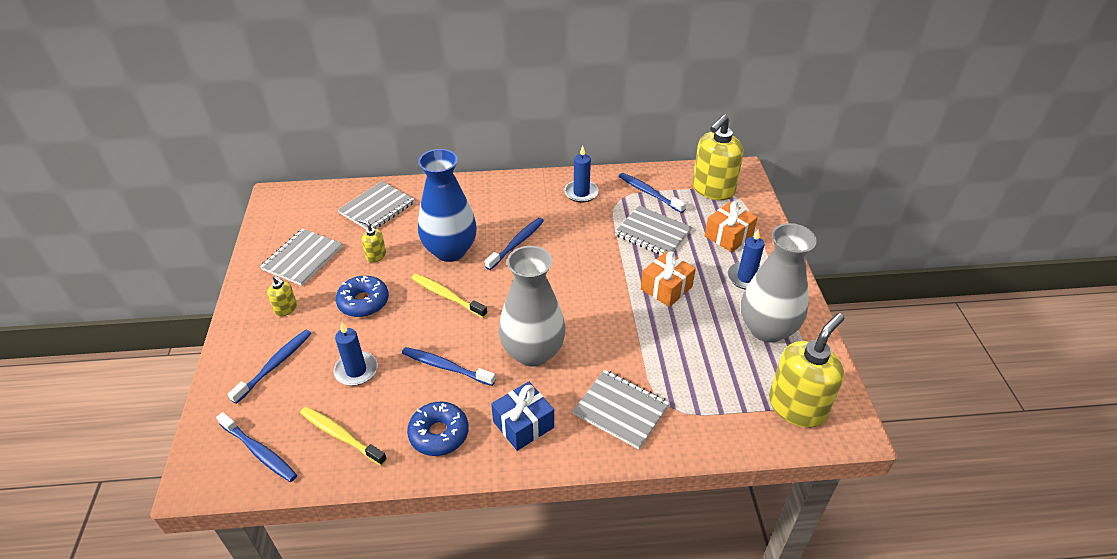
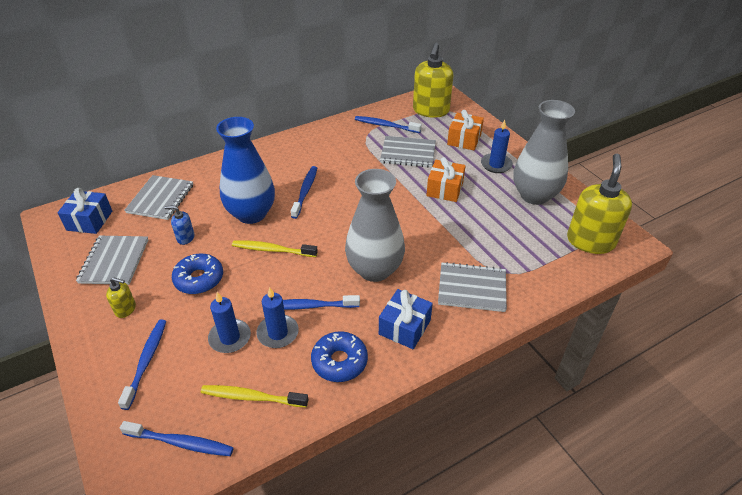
camera: 25 degrees left, 0 degrees up
(304, 210) = (89, 220): none -> blue gift
(376, 255) = (185, 237): yellow soap dispenser -> blue soap dispenser
(581, 193) = (332, 139): blue candle -> blue candle (278, 333)

